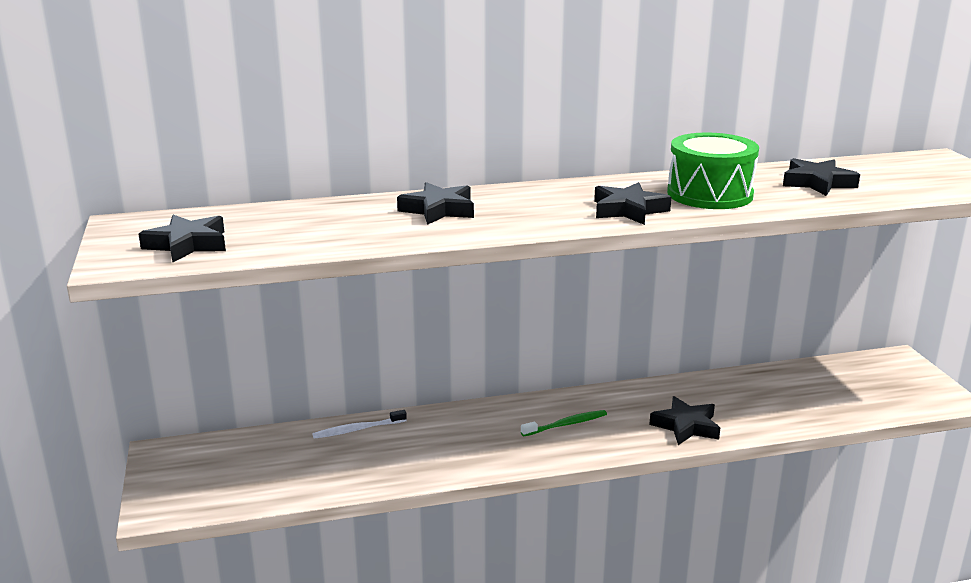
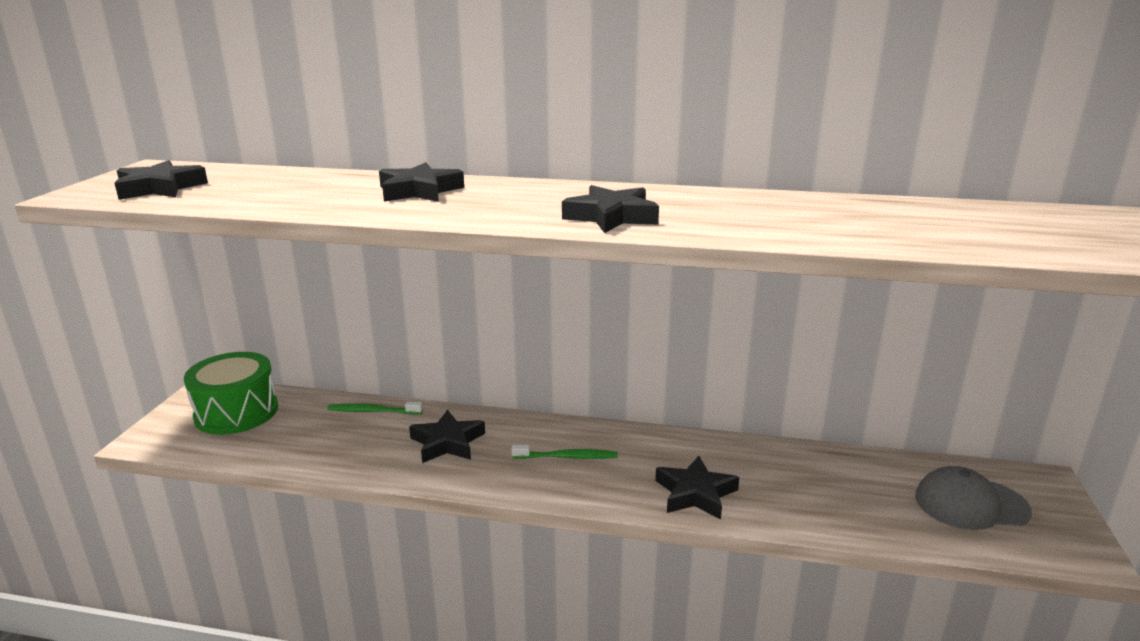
camera: 25 degrees right, 0 degrees up
(357, 429) = (373, 411): white toothbrush -> green toothbrush
(709, 194) = (735, 214): green drum -> green drum (236, 412)
(817, 183) = (896, 221): black star -> black star (447, 442)
(867, 385) = (971, 504): none -> grey cap

